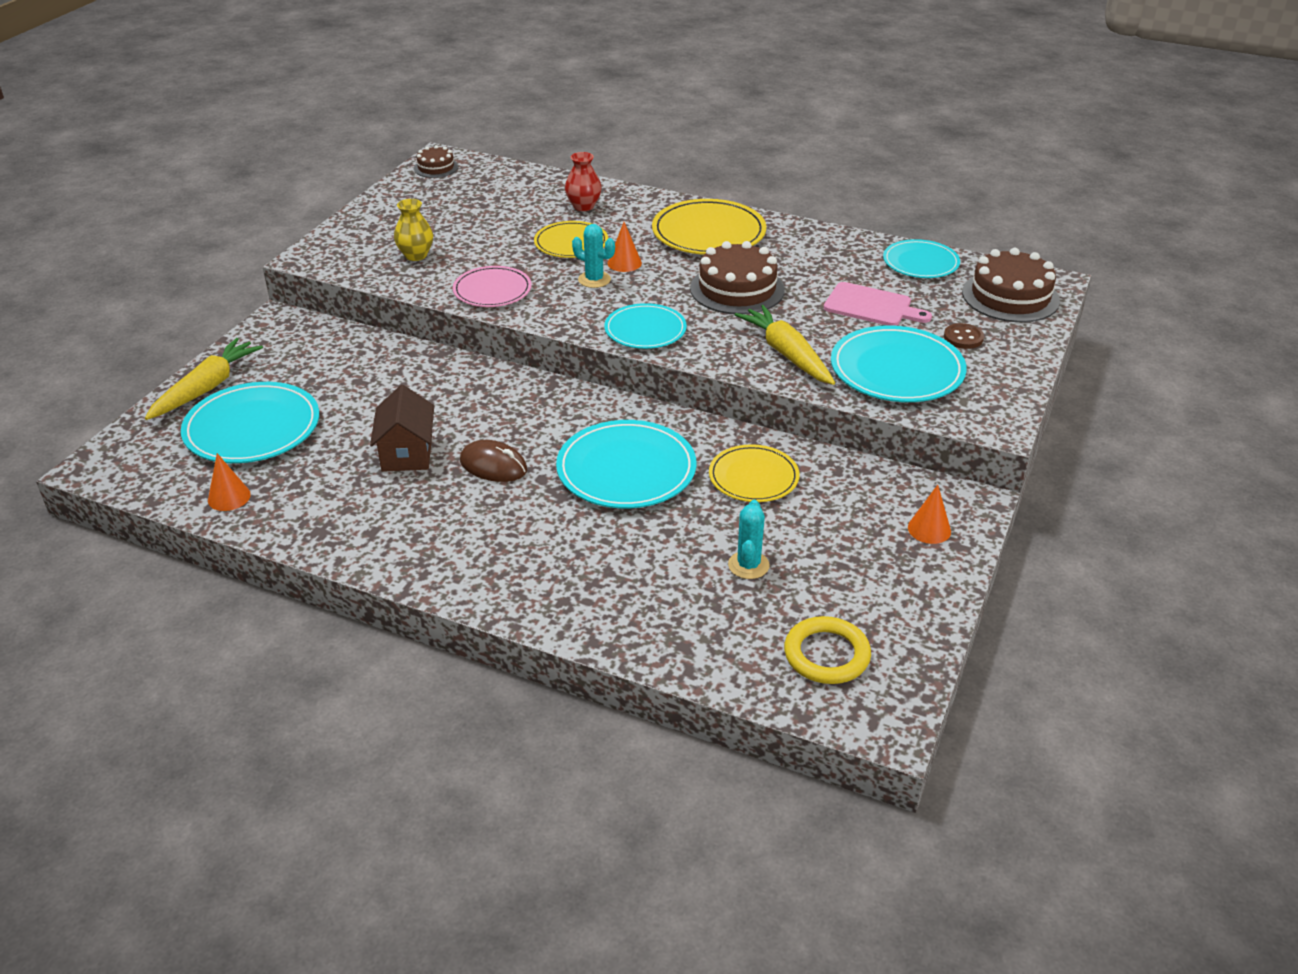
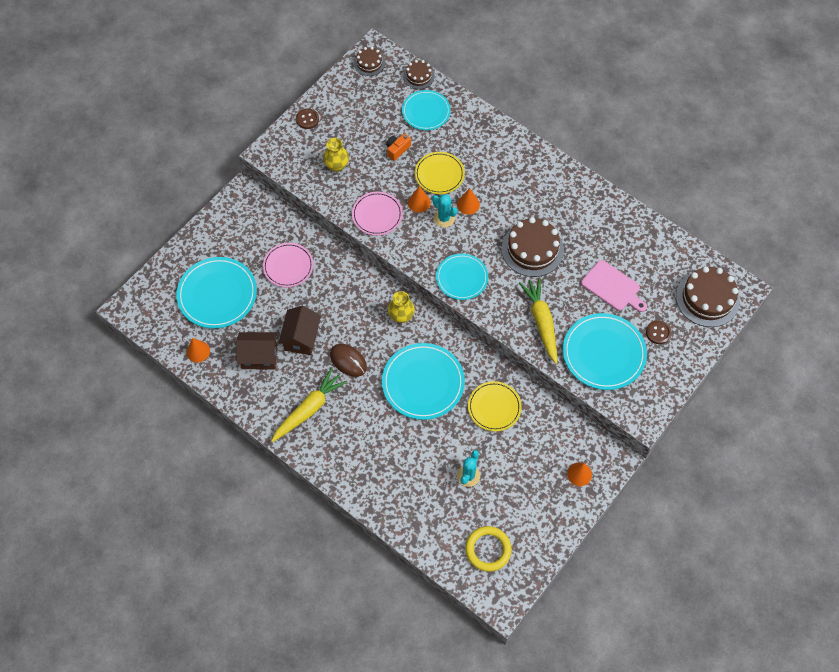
camera: 15 degrees right, 25 degrees up
(206, 388) = (195, 251): yellow carrot -> yellow carrot (309, 409)
(339, 485) = (259, 356): none -> brown house
(360, 222) = (307, 119): none -> brown button
(365, 381) = (288, 266): none -> pink plate
(501, 230) = (397, 150): none -> orange camera
(509, 169) = (418, 76): none -> brown cake
(551, 271) = (419, 202): none -> orange cone
(563, 404) = (401, 316): none -> yellow vase
(583, 206) = (458, 133): red vase -> none
(708, 232) = (533, 183): yellow plate -> none
(920, 262) = (663, 248): turquoise plate -> turquoise plate (426, 112)

